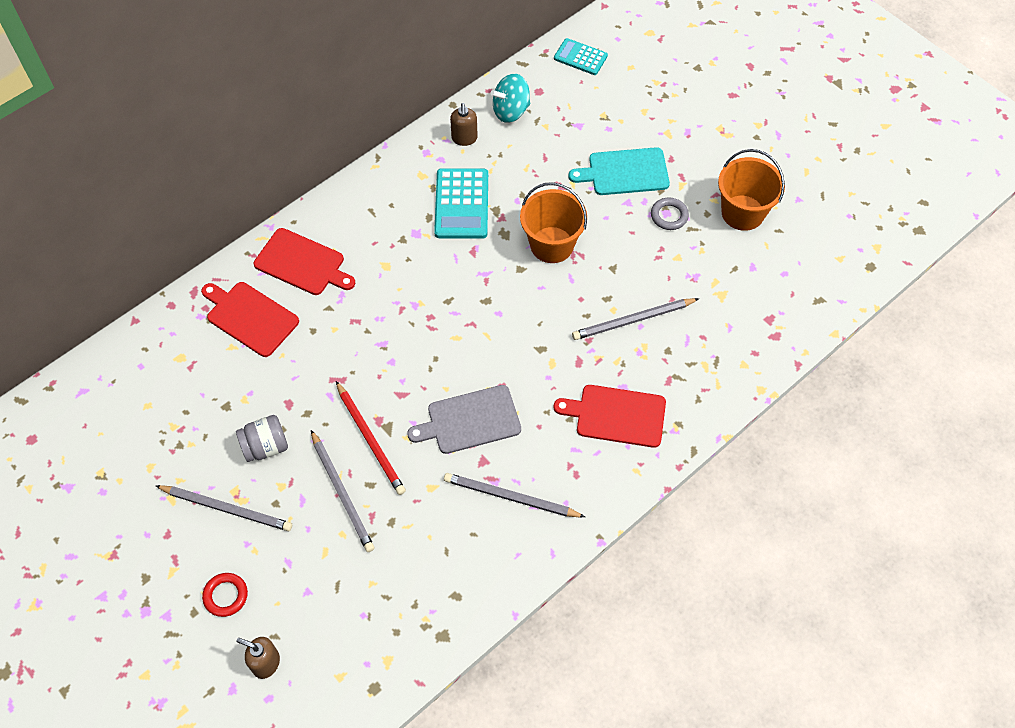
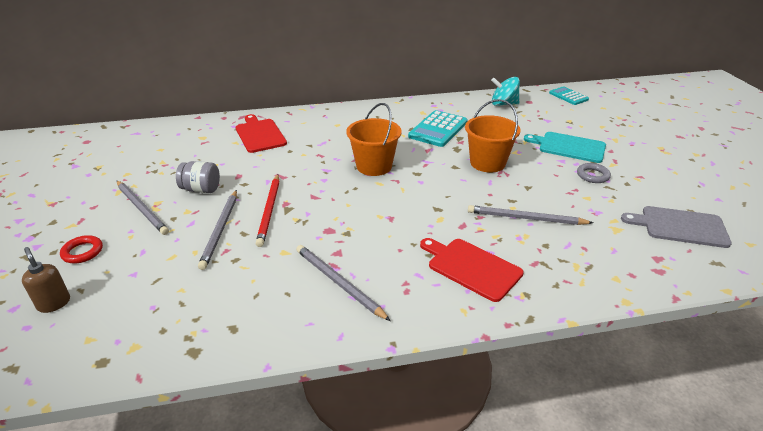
camera: 30 degrees right, 25 degrees down
(302, 263) = (314, 124): red cutting board -> none
(464, 138) = (463, 106): brown soap dispenser -> none
(470, 420) = (349, 227): grey cutting board -> grey cutting board (680, 226)
(742, 213) = (660, 191): orange bucket -> orange bucket (374, 166)

